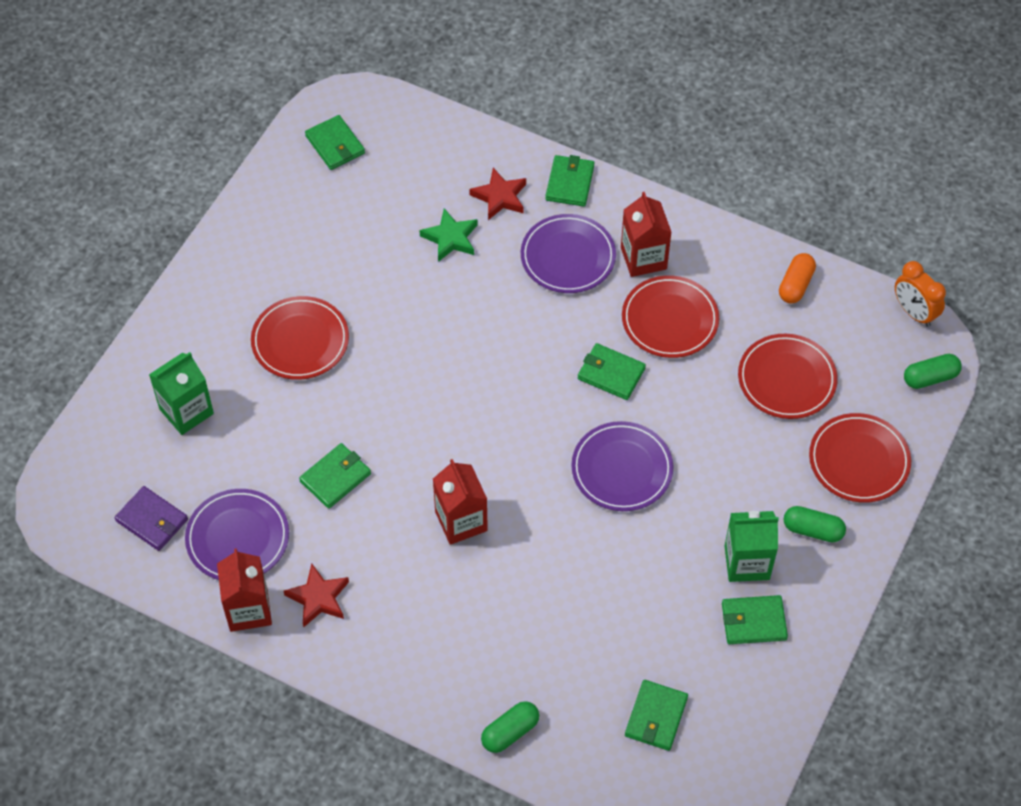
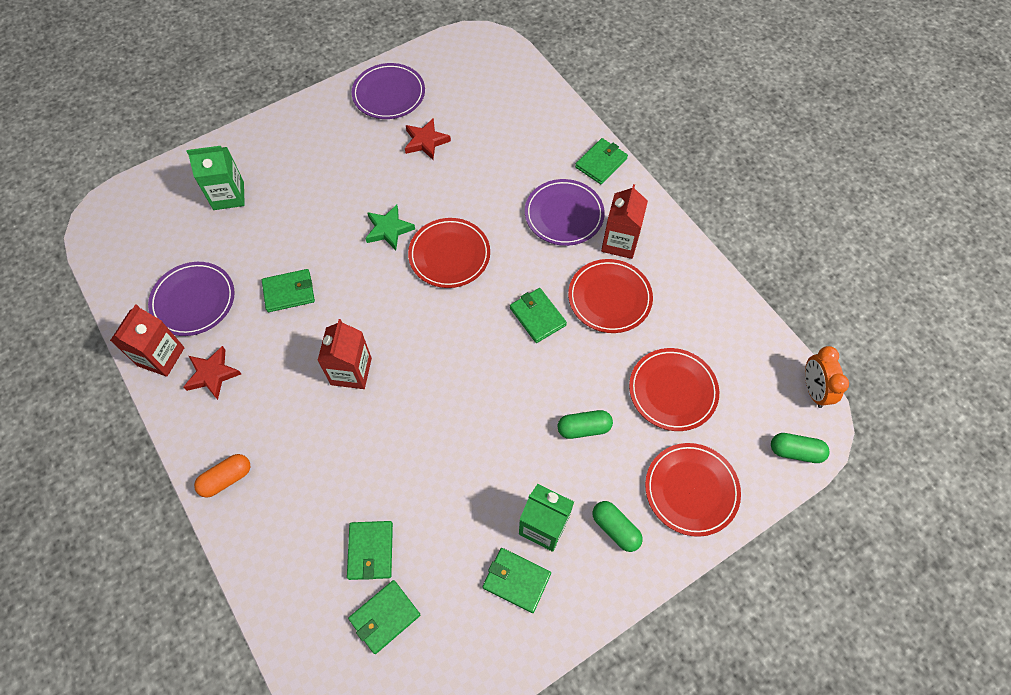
camera: 30 degrees right, 5 degrees up
(152, 520) = (150, 258): purple wallet -> none
(300, 341) = (337, 184): red plate -> red plate (449, 255)
(335, 145) = (456, 65): green wallet -> green wallet (370, 551)
(450, 238) = (489, 162): green star -> green star (389, 229)
(500, 197) = (544, 150): red star -> red star (426, 141)
(510, 732) = (267, 561): green capsule -> green capsule (584, 428)
(622, 469) = (496, 395): purple plate -> purple plate (389, 94)
(795, 285) = (727, 319): orange capsule -> orange capsule (226, 479)

